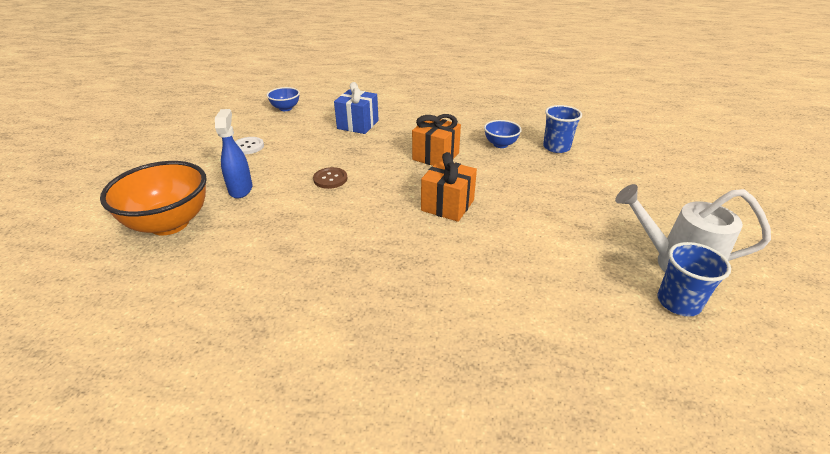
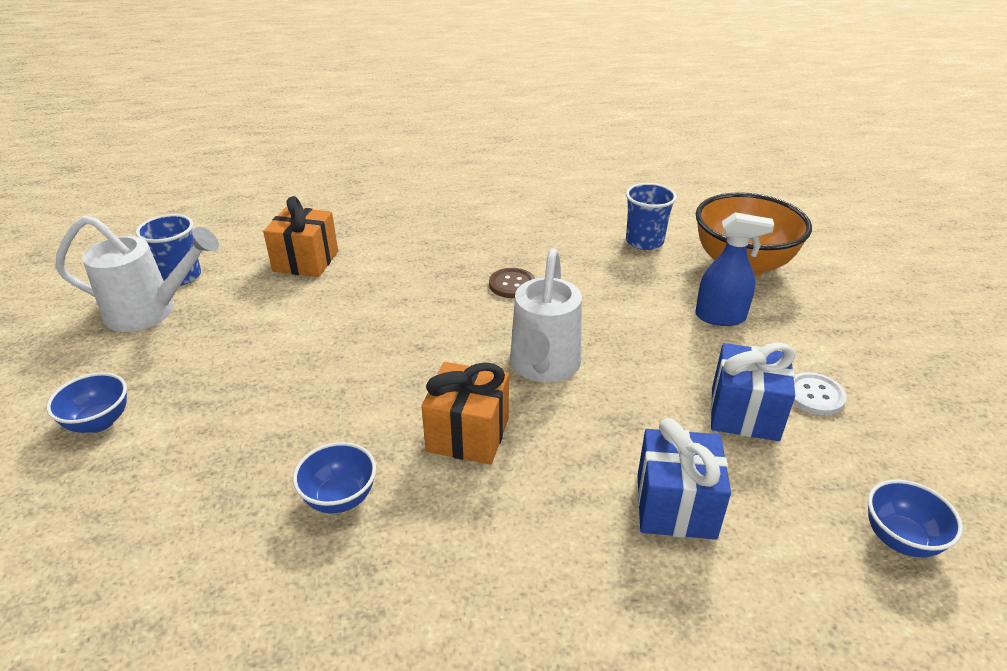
camera: 165 degrees right, 0 degrees up
(241, 189) = (720, 317): blue spray bottle -> blue spray bottle turned 60 degrees counterclockwise
(292, 145) = (744, 413): none -> blue gift
(330, 179) = (615, 354): brown button -> brown button (512, 284)
(378, 179) = (543, 367): none -> white watering can
(447, 205) = (425, 340): orange gift -> orange gift (306, 261)
(556, 147) = (216, 513): blue cup -> blue cup (644, 241)
(646, 189) = (99, 422): none -> blue bowl

